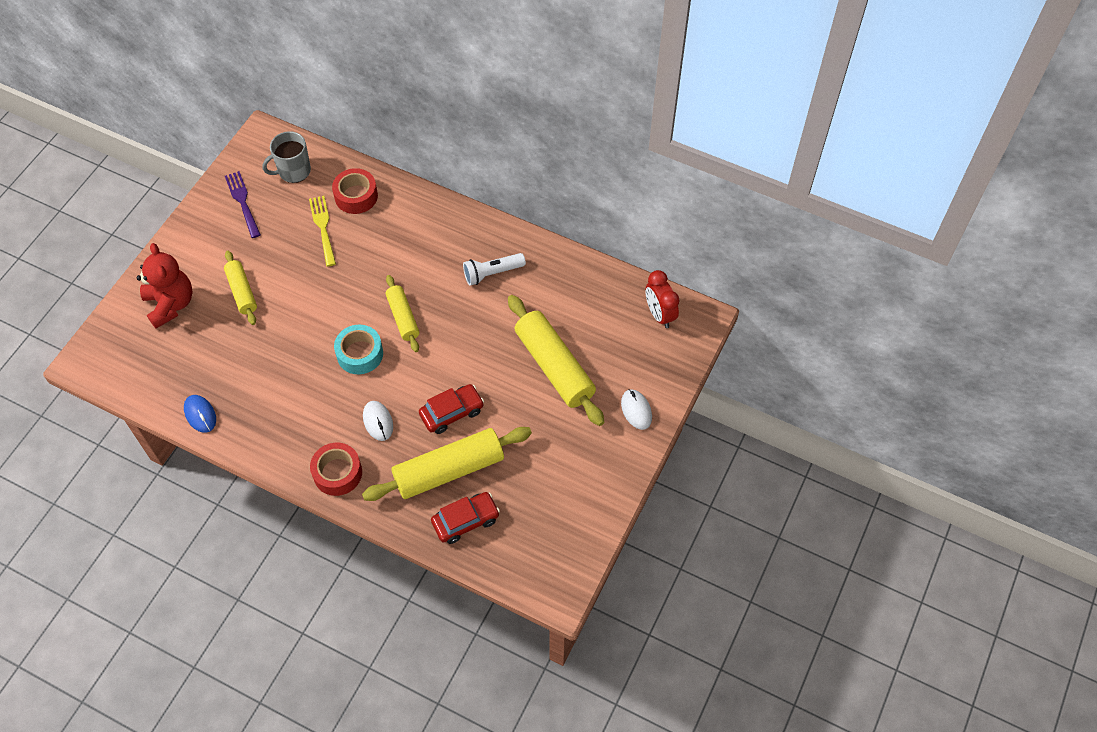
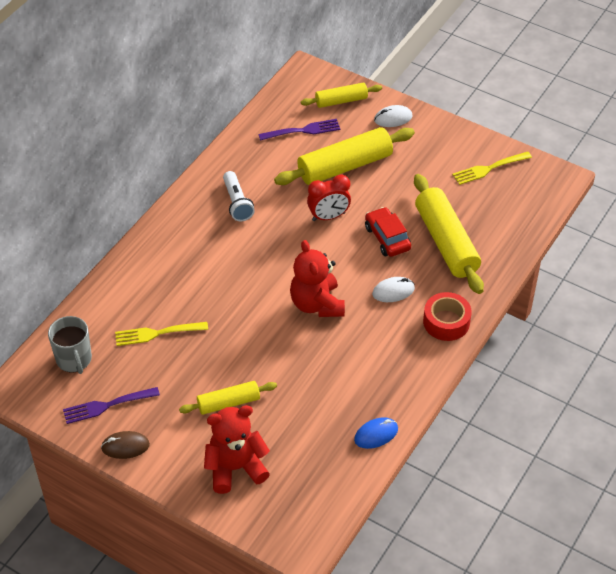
camera: 85 degrees left, 10 degrees down
(199, 221) = (125, 446): none -> brown mouse
(356, 196) = (121, 305): red tape -> none
(360, 354) = (317, 304): turquoise tape -> red teddy bear
(403, 317) = (279, 270): yellow rolling pin -> yellow rolling pin (341, 101)
(465, 521) = (495, 233): red car -> none
(566, 513) = (489, 168): none -> yellow fork
(605, 323) = (302, 131): none -> purple fork
(659, 314) = (298, 96): red clock -> red clock (328, 216)

